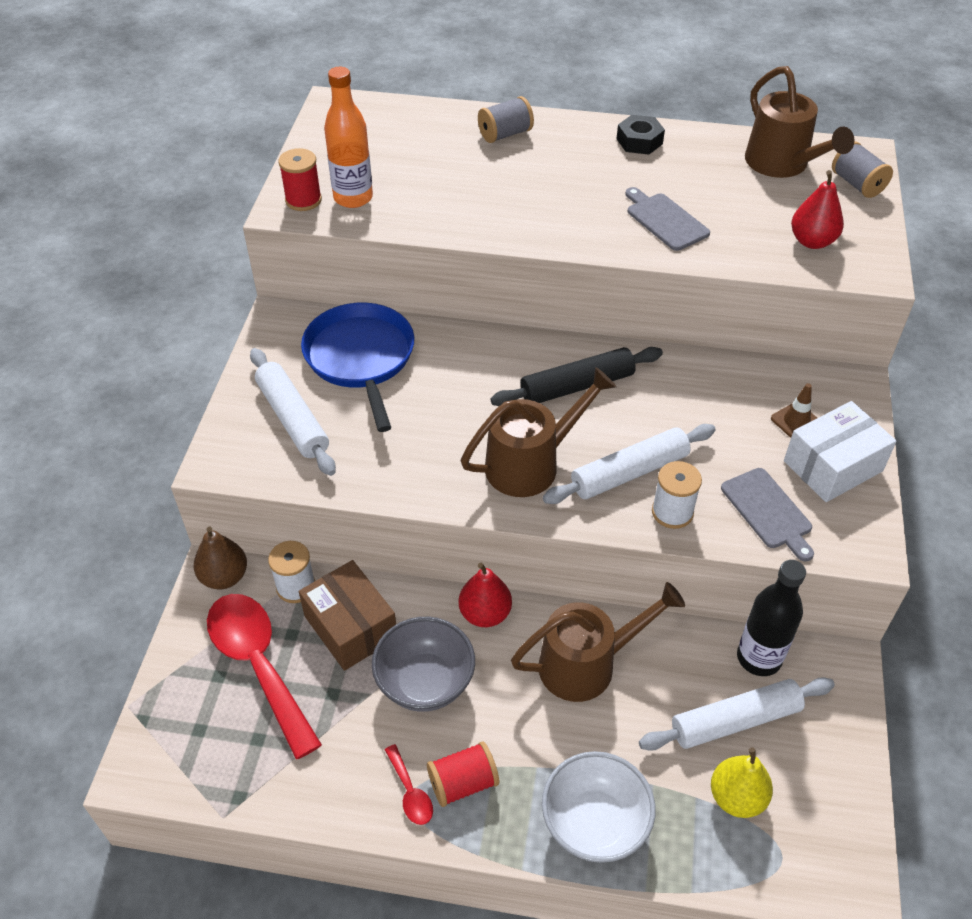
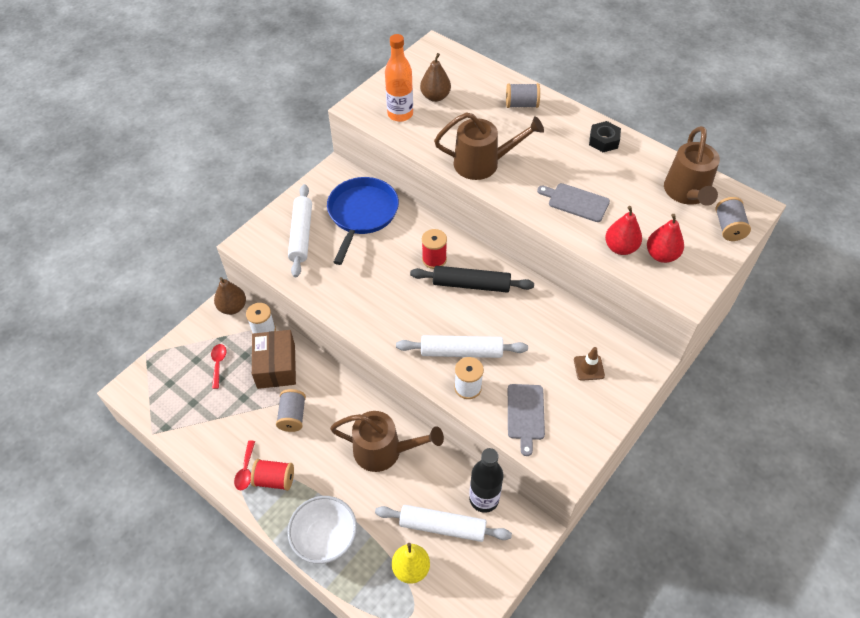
camera: 30 degrees right, 5 degrees up
(258, 665) = (218, 364): red spoon -> red spoon, size x0.43
(303, 200) = (371, 105): red spool -> red spool (434, 259)
(384, 161) = (435, 97): none -> brown pear
(425, 682) = (293, 416): grey bowl -> grey spool
(485, 614) = (350, 394): red pear -> red pear (620, 247)
(532, 463) = (410, 320): brown watering can -> brown watering can (483, 163)
(665, 220) = (576, 202): grey cutting board -> grey cutting board turned 60 degrees counterclockwise
(833, 466) = (589, 406): white box -> none

